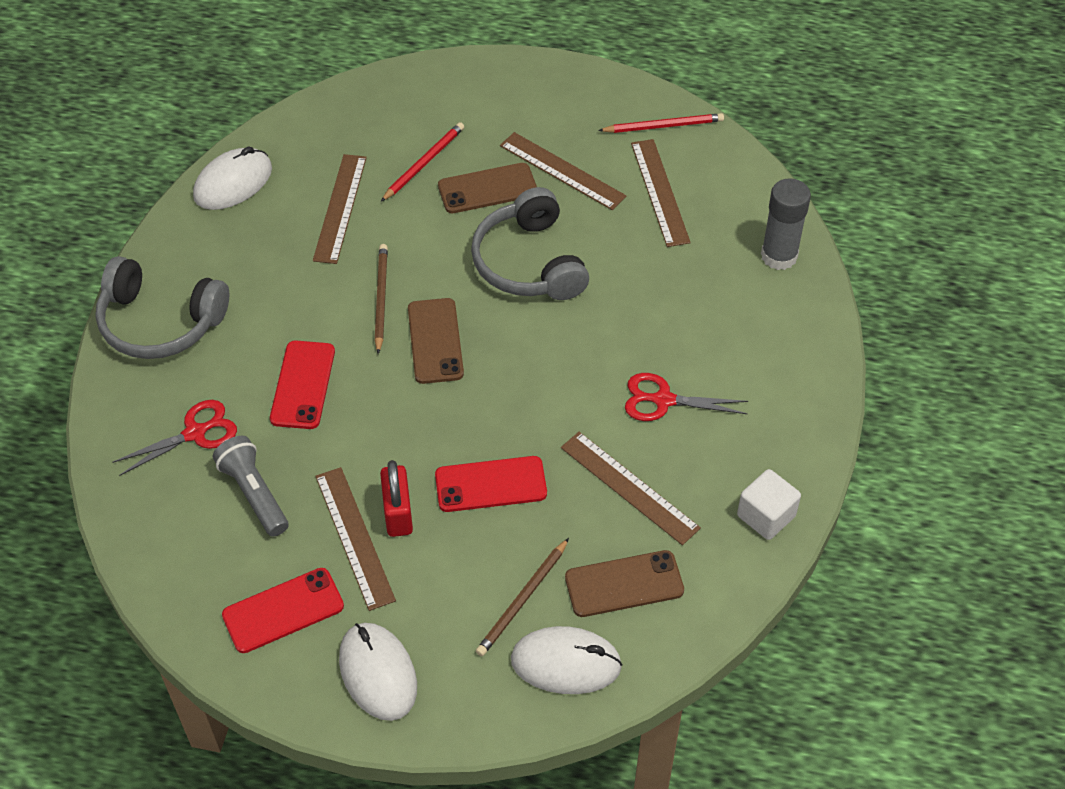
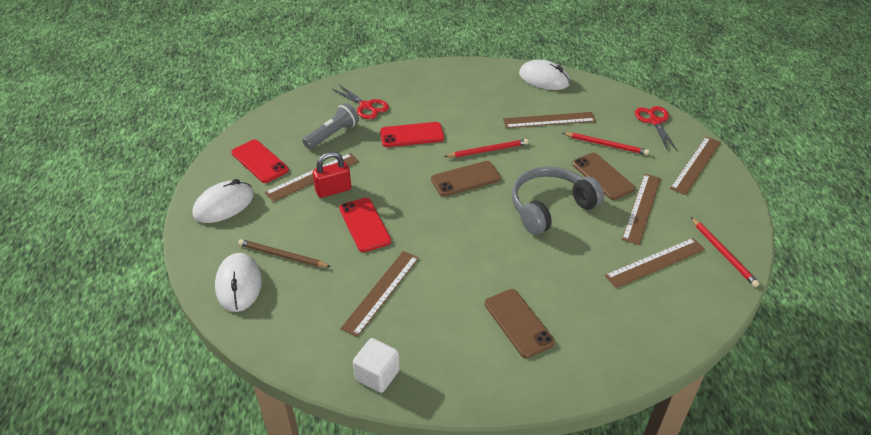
camera: 75 degrees right, 10 degrees down
(160, 322) = (434, 78): grey headphones -> none
(381, 298) = (488, 150): brown pencil -> red pencil
(500, 89) = (696, 165): none -> brown ruler
(624, 584) = (302, 303): brown phone -> brown phone (518, 323)
(663, 400) = (462, 298): red scissors -> red scissors (654, 121)
(779, 256) = (634, 345): grey glue stick -> none

